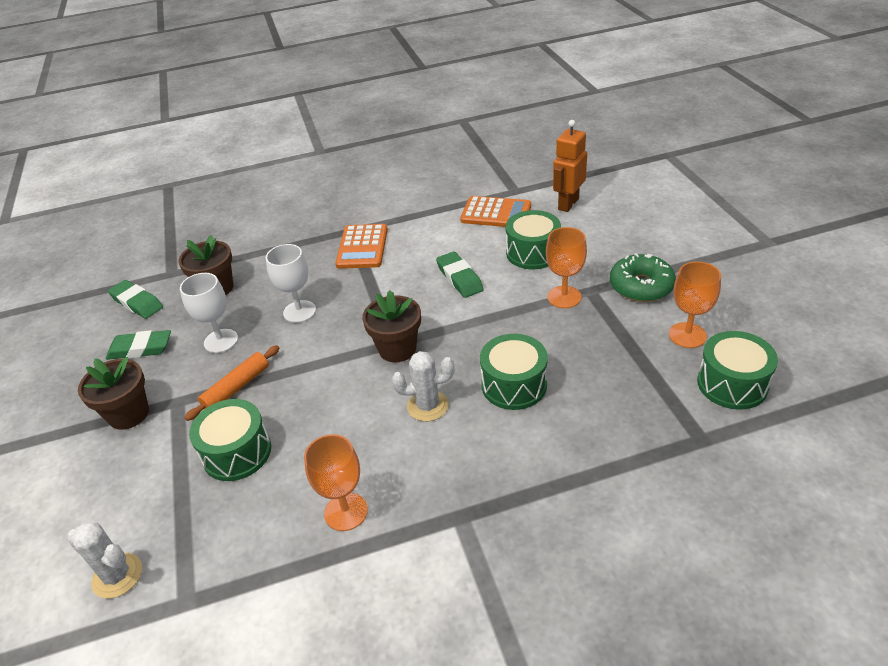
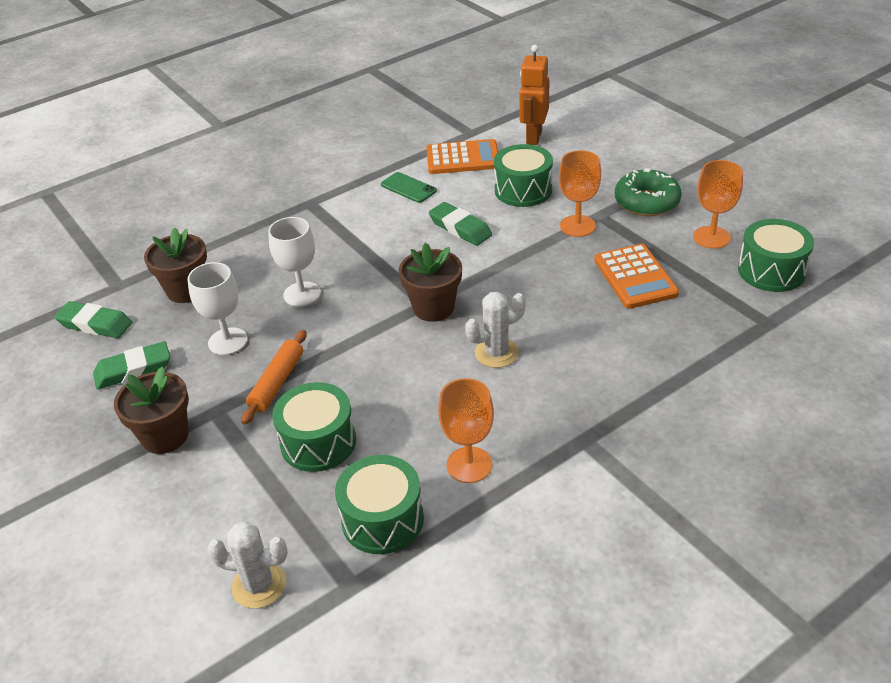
camera: 20 degrees left, 0 degrees up
(362, 247) = (334, 217): orange calculator -> orange calculator (635, 277)
(436, 232) = (408, 188): none -> green phone
(514, 385) = (572, 315): green drum -> green drum (382, 519)

